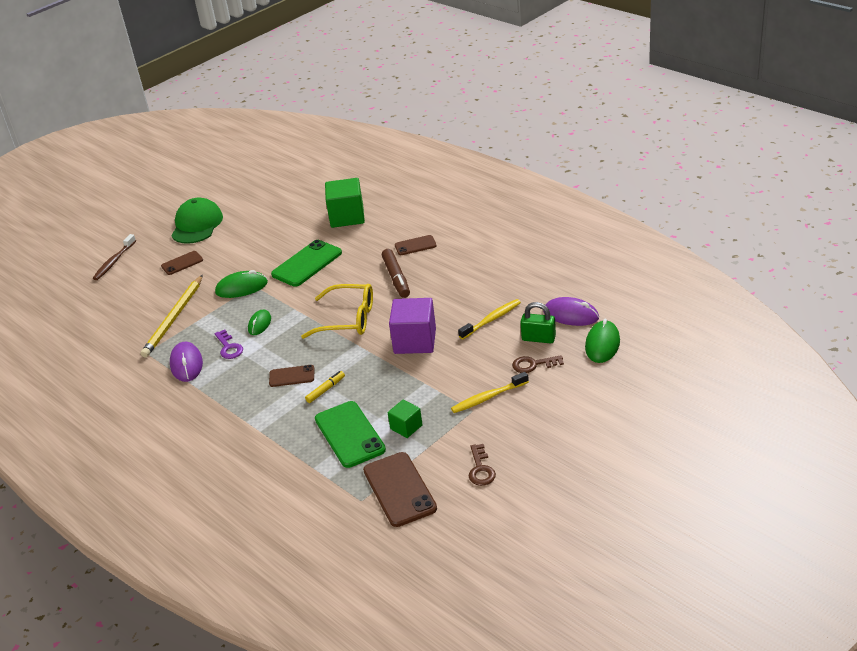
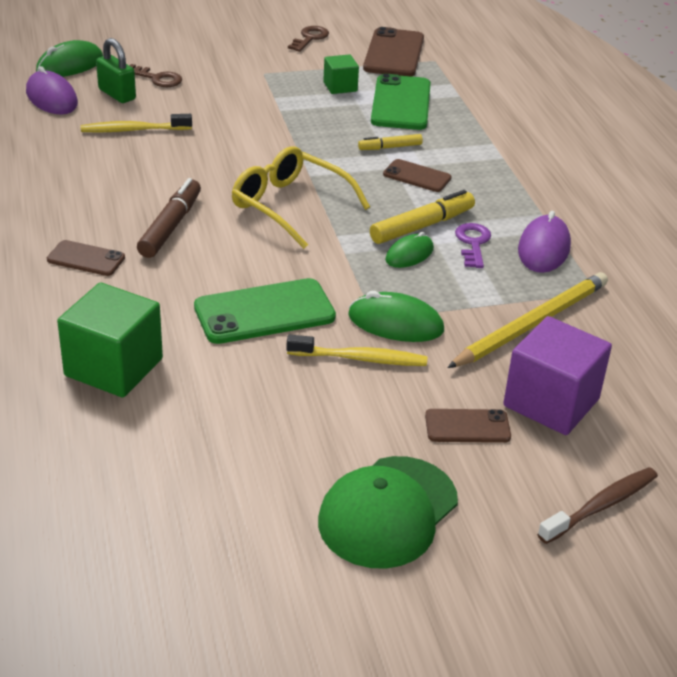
camera: 155 degrees left, 0 degrees up
(264, 344) = (422, 226): none -> yellow marker
(415, 341) = (241, 148): purple cube -> purple cube (551, 402)
(488, 397) = (236, 75): yellow toothbrush -> yellow toothbrush (360, 359)

